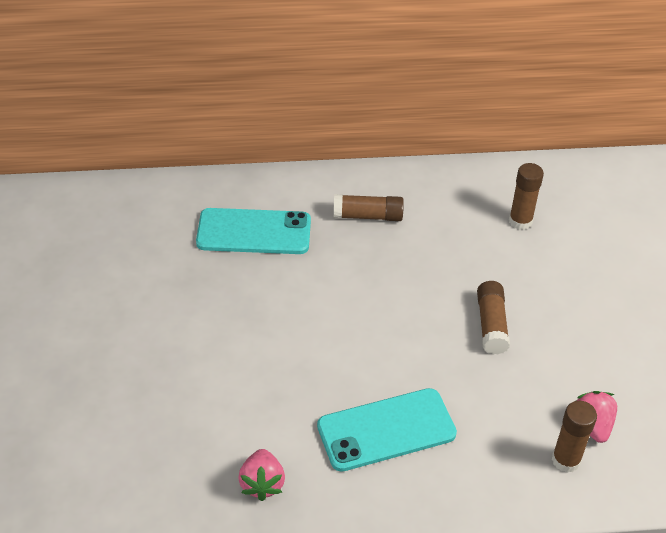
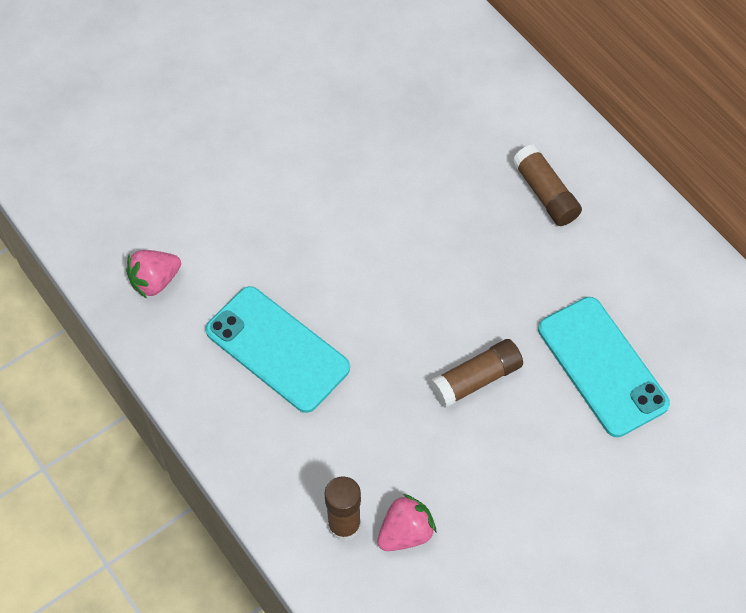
camera: 60 degrees right, 15 degrees up
(254, 232) = (445, 110): turquoise phone -> turquoise phone (602, 366)
(520, 221) = (654, 339): brown glue stick -> none

